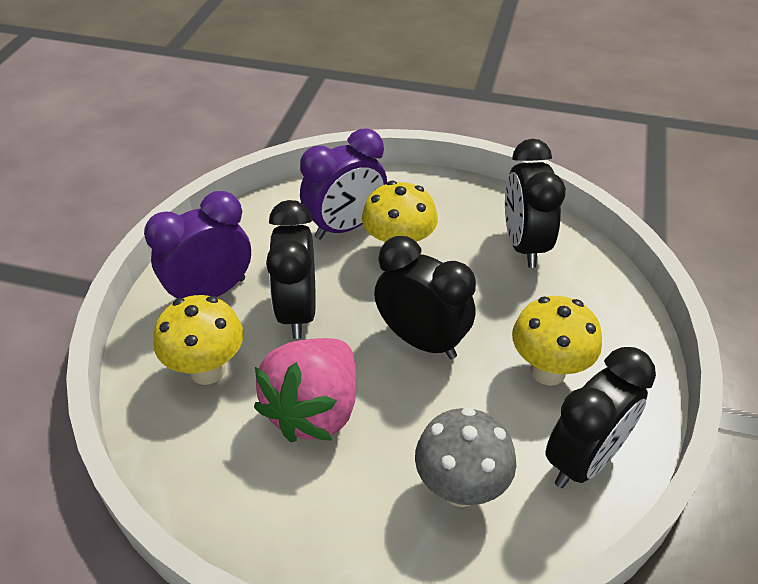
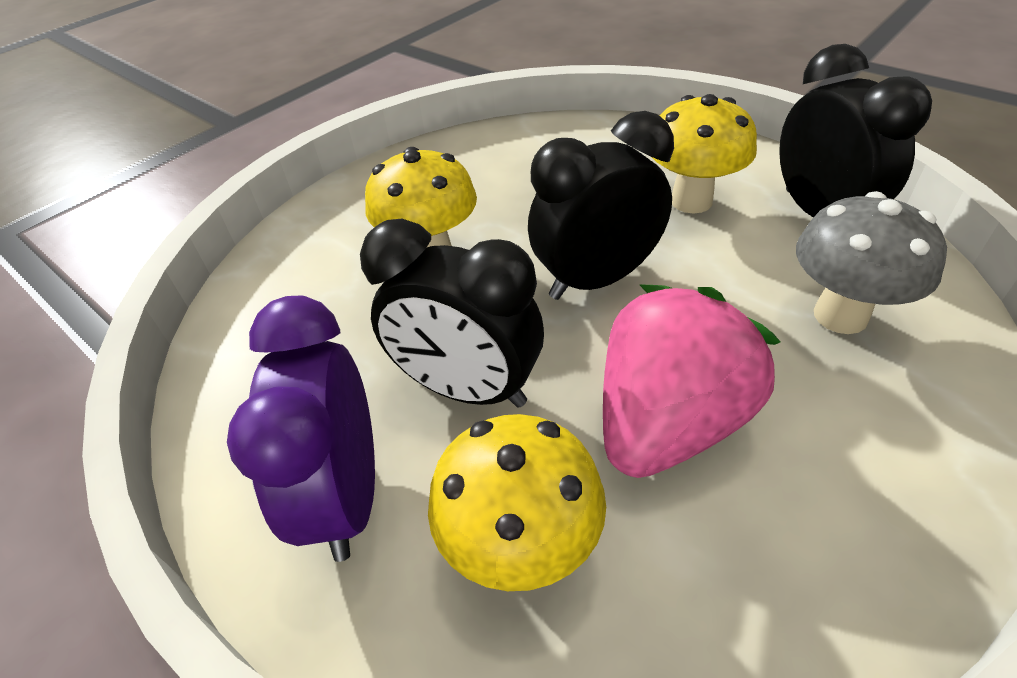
camera: 60 degrees left, 0 degrees up
(314, 410) = (668, 422): pink strawberry -> pink strawberry turned 105 degrees counterclockwise
(345, 227) = (344, 291): purple clock -> none
(524, 245) = (500, 161): black clock -> none

